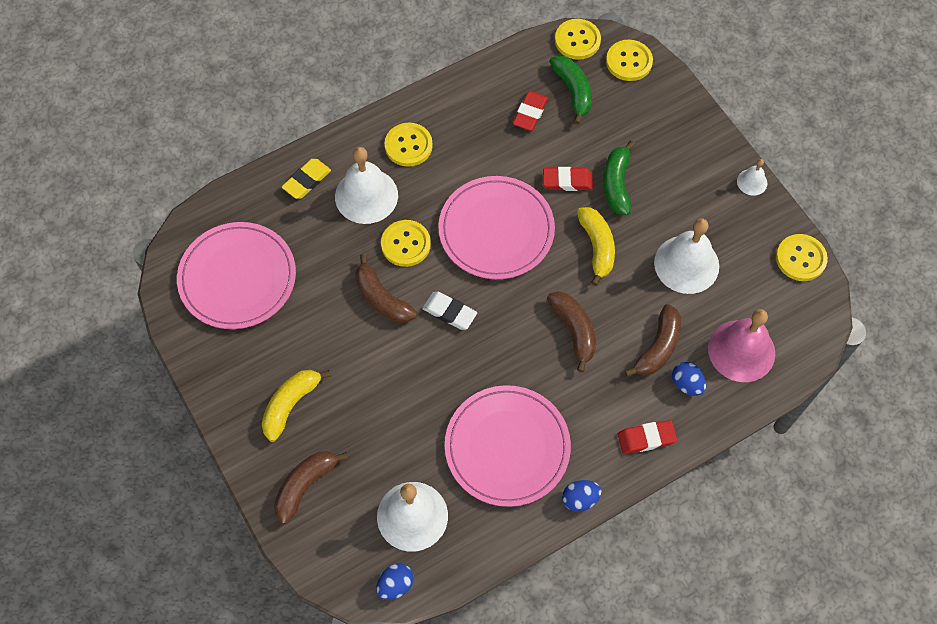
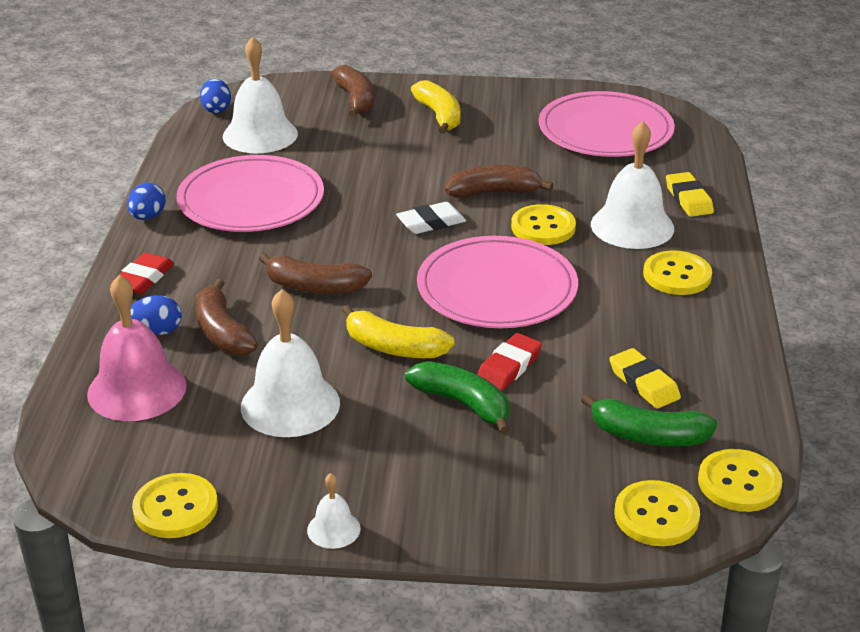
camera: 125 degrees right, 30 degrees down
(530, 113) = (644, 383): red eraser -> yellow eraser

